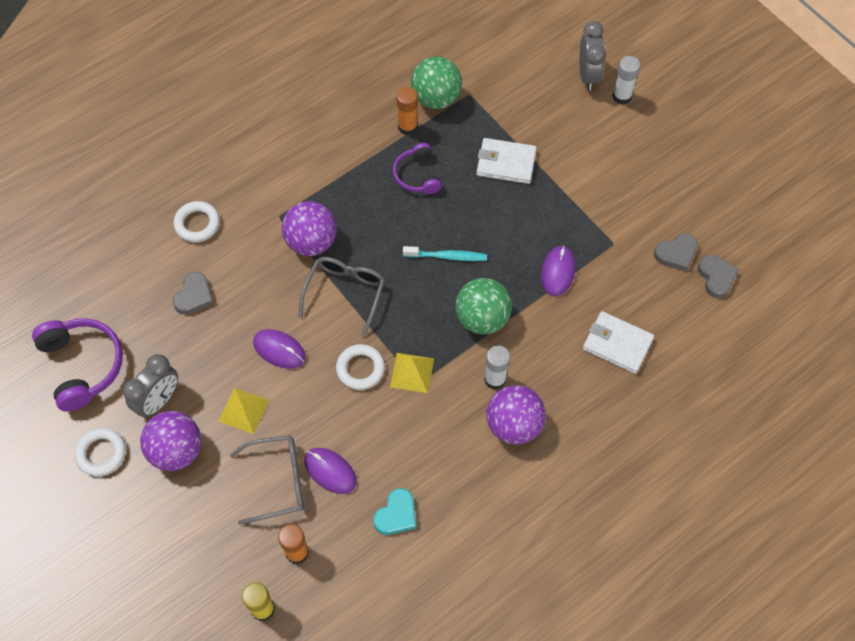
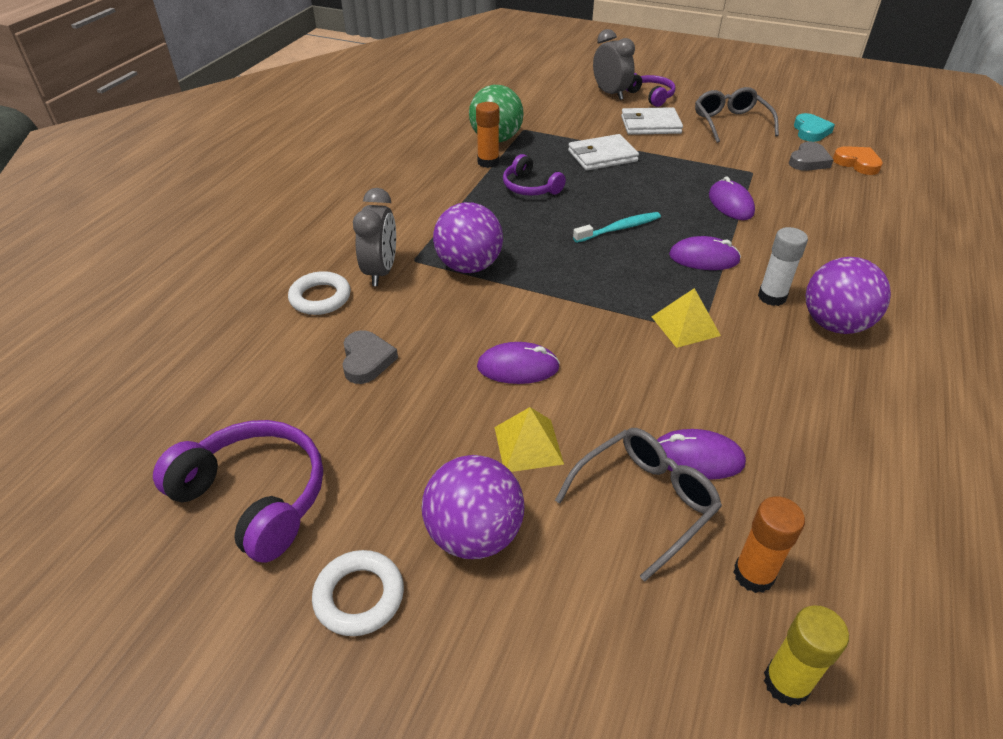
camera: 30 degrees left, 20 degrees down
(159, 400) = (401, 487): grey clock -> grey clock (381, 272)
(344, 294) = (546, 292): grey glasses -> grey glasses (731, 123)
(360, 369) = (628, 345): white ring -> none
(396, 514) = (820, 464): turquoise heart -> turquoise heart (810, 131)
(482, 318) = (704, 258): green ball -> purple mouse
(617, 344) = (842, 230): white wallet -> white wallet (650, 125)
(622, 96) = (650, 96): white glue stick -> purple headphones
(716, 277) = (857, 163): grey heart -> orange heart

